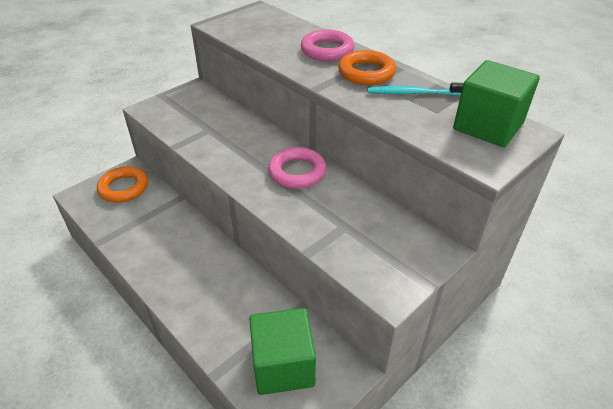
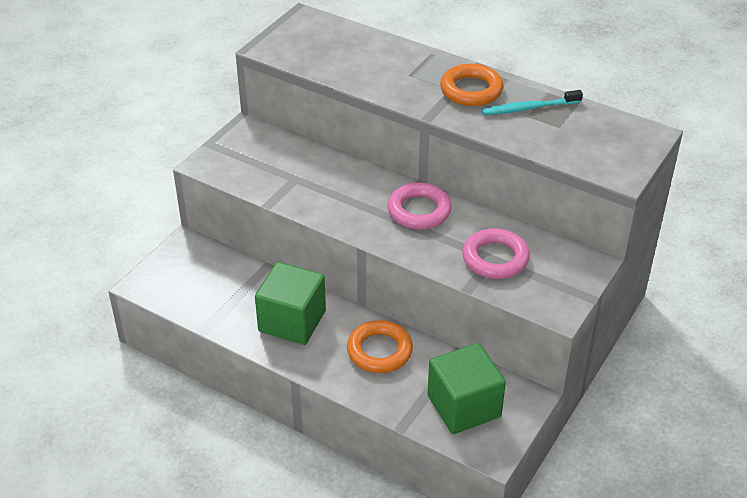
camera: 15 degrees left, 0 degrees up
(124, 188) = (192, 266): orange ring -> orange ring (379, 351)
(327, 50) = (416, 67): pink ring -> pink ring (495, 258)
(488, 126) = (612, 134): green cube -> green cube (292, 321)

